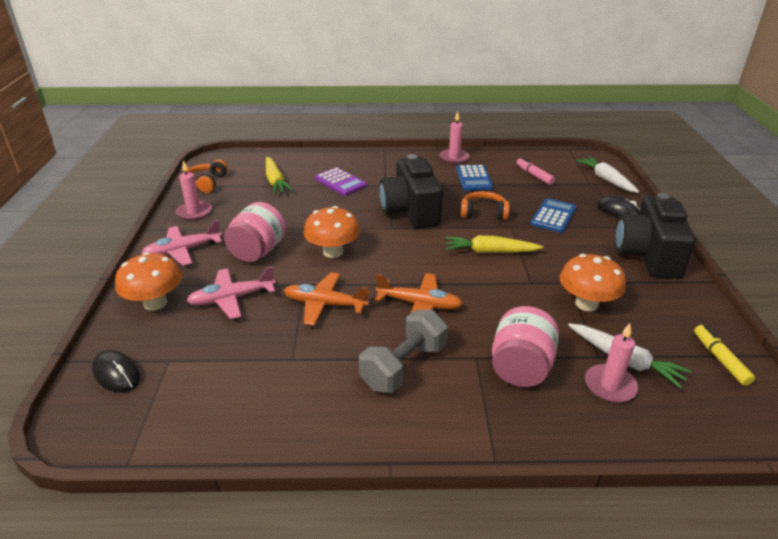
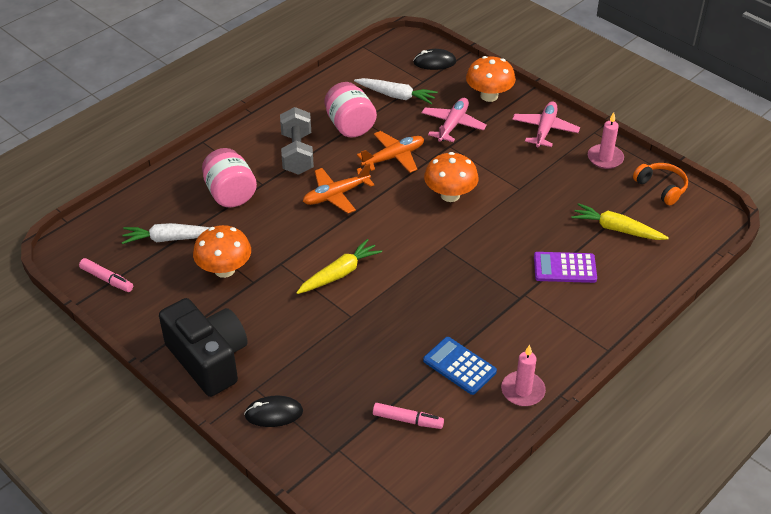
camera: 135 degrees right, 10 degrees up
(258, 251) = (498, 161): pink jar -> pink jar (350, 126)
(410, 211) = (455, 275): black camera -> none
(483, 213) = (393, 318): orange headphones -> none
(553, 216) = (328, 359): blue calculator -> none
(606, 179) = (326, 471): white carrot -> white carrot (396, 96)
(610, 386) = (169, 216): pink candle -> none
(720, 359) = (107, 279): yellow marker -> pink marker

